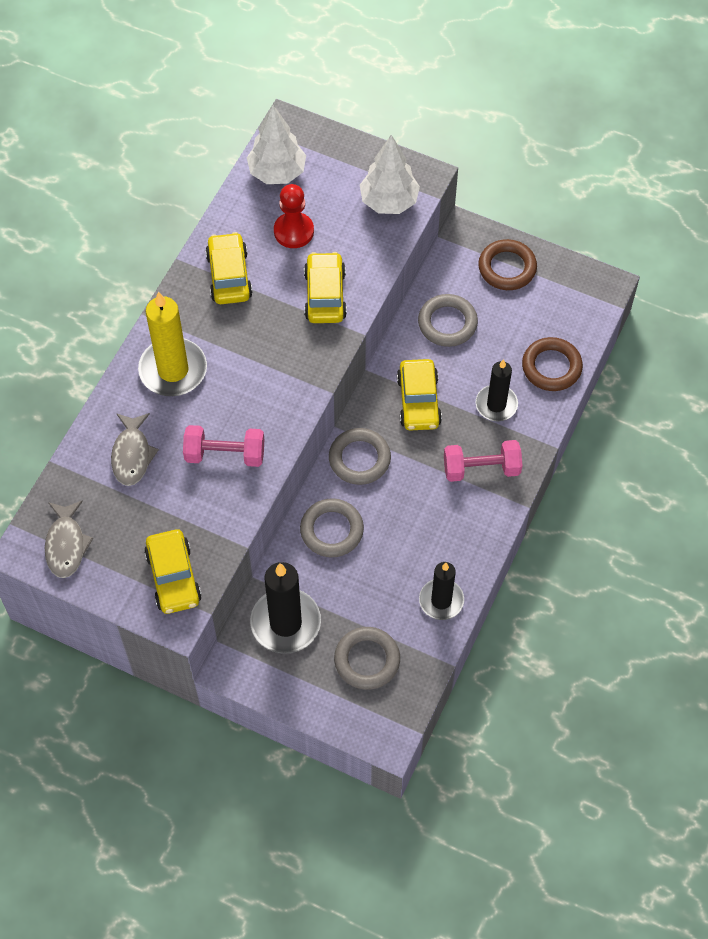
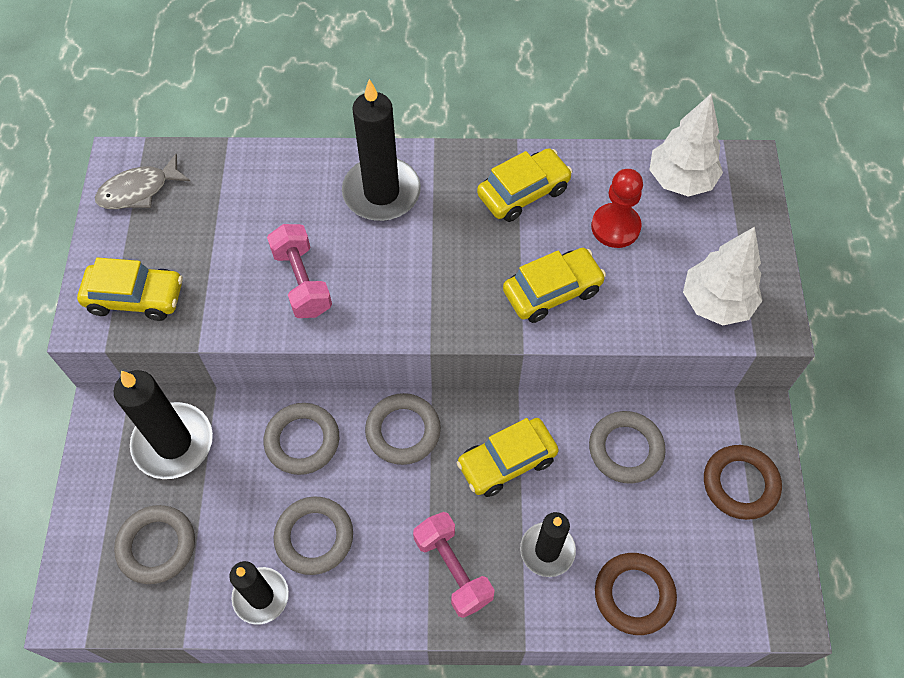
camera: 65 degrees right, 0 degrees up
(132, 455) = (264, 200): grey fish -> none
(173, 370) = (381, 192): yellow candle -> black candle
(173, 577) = (135, 298): yellow car -> yellow car turned 135 degrees counterclockwise
(413, 549) = (314, 537): none -> grey ring

